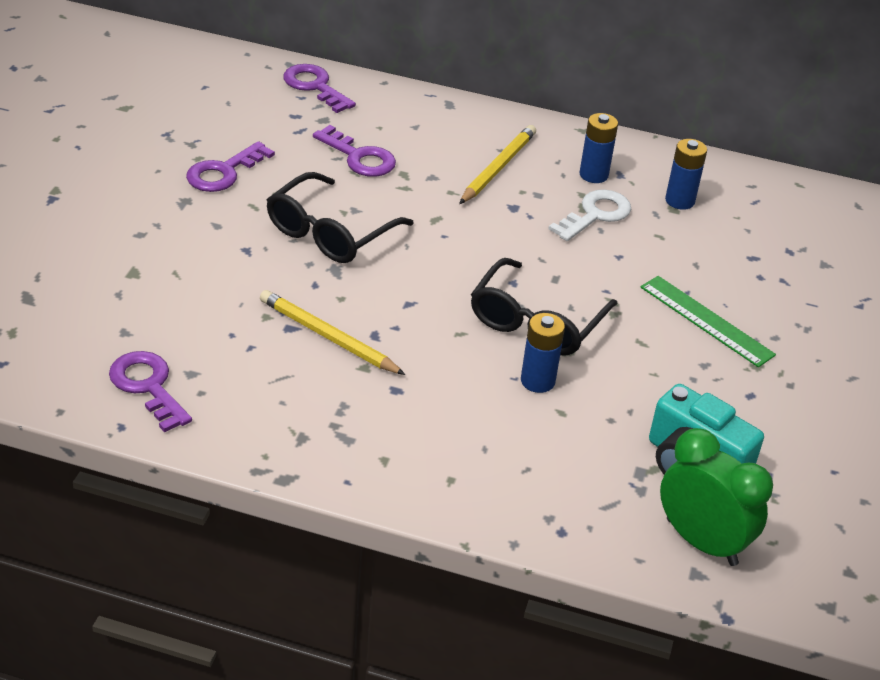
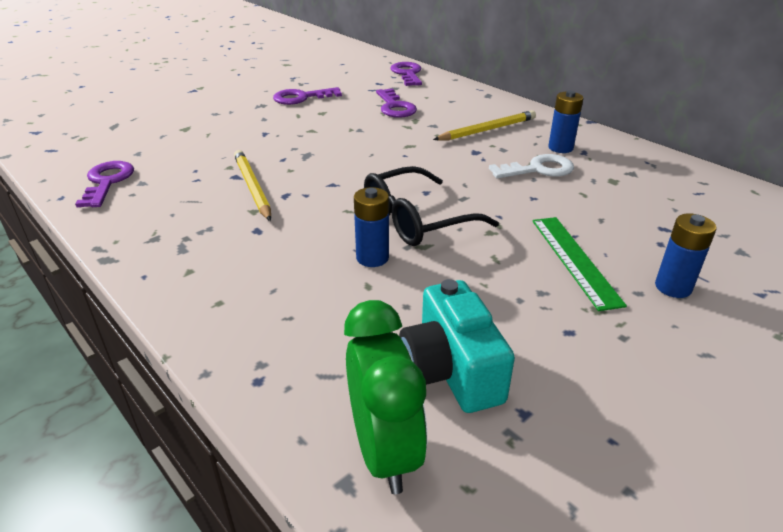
camera: 35 degrees right, 5 degrees down
(330, 233) = (328, 137): black glasses -> none
(679, 201) = (623, 177): blue battery -> blue battery (673, 287)

